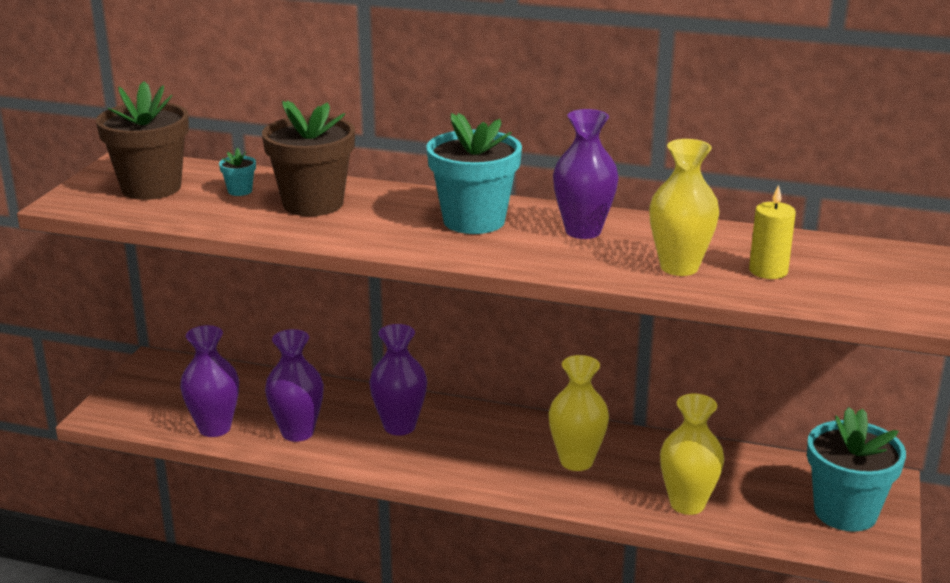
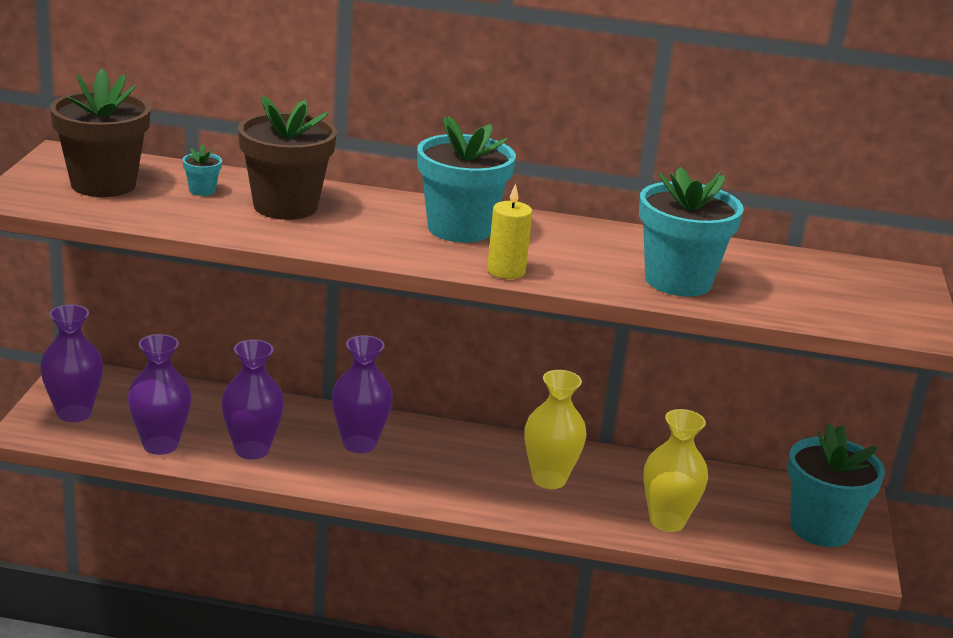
camera: 10 degrees left, 0 degrees up
(583, 231) = (573, 242): purple vase -> purple vase (74, 413)
(679, 267) = (678, 281): yellow vase -> turquoise flower pot
(768, 271) = (765, 286): yellow candle -> yellow candle (506, 271)

